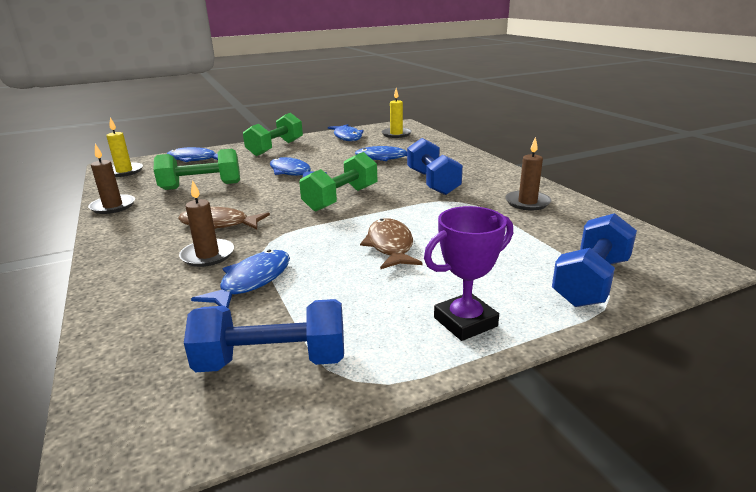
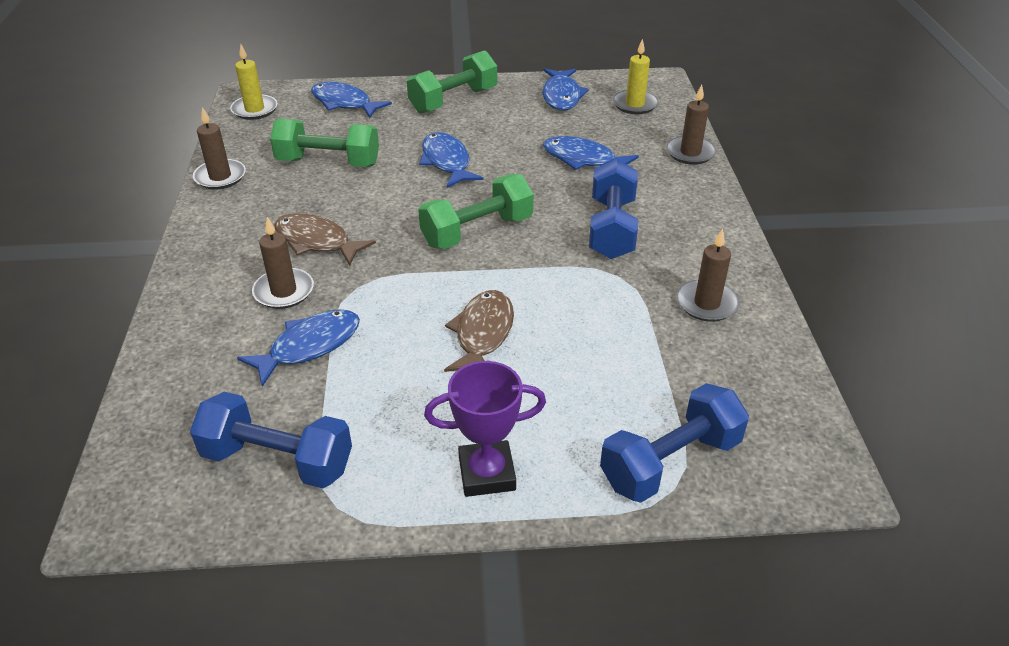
camera: 20 degrees right, 15 degrees up
(449, 146) = (690, 153): none -> brown candle

